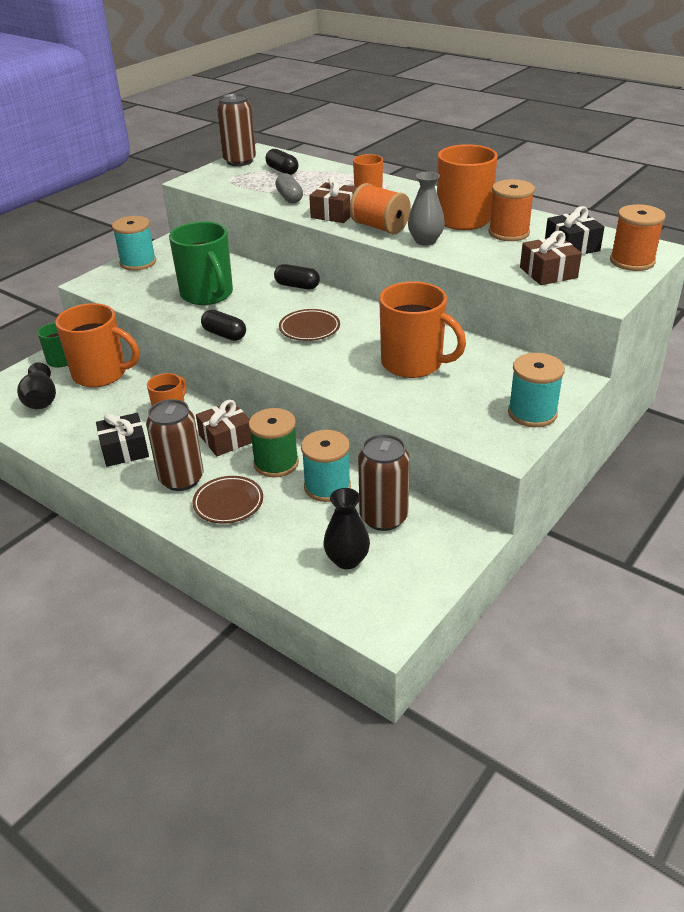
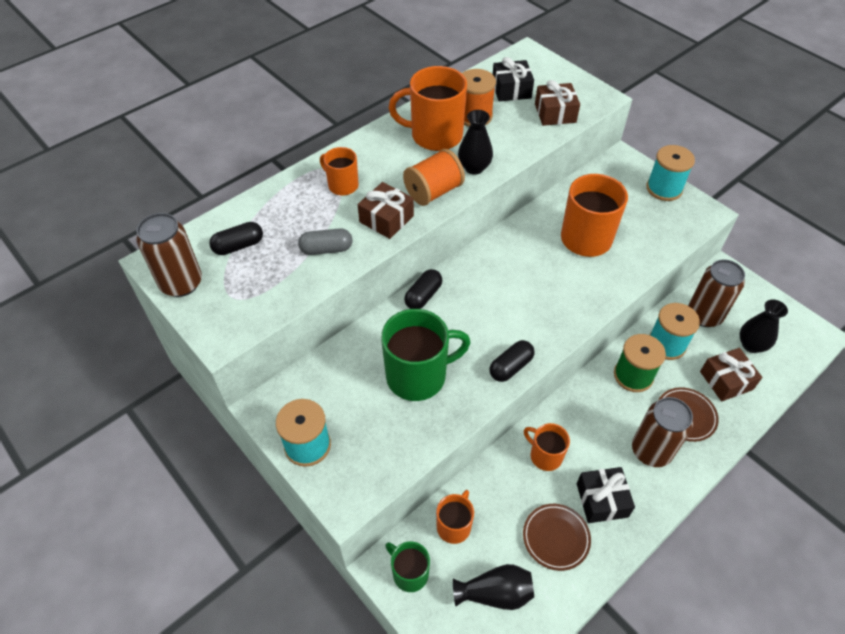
camera: 80 degrees left, 15 degrees up
(101, 374) = (454, 526): orange mug -> orange mug, size x0.56
(226, 439) = (593, 410): brown gift -> brown gift (726, 380)
(309, 328) = (513, 298): brown plate -> brown plate (556, 538)
(425, 241) = (474, 168): grey vase -> black vase
(632, 261) = (546, 69): orange spool -> none

